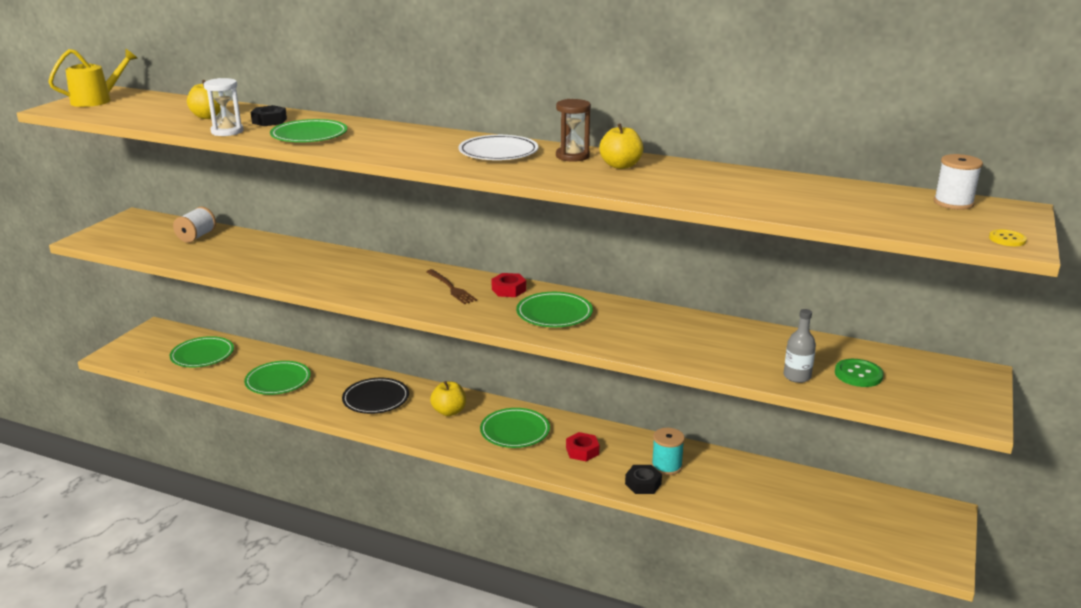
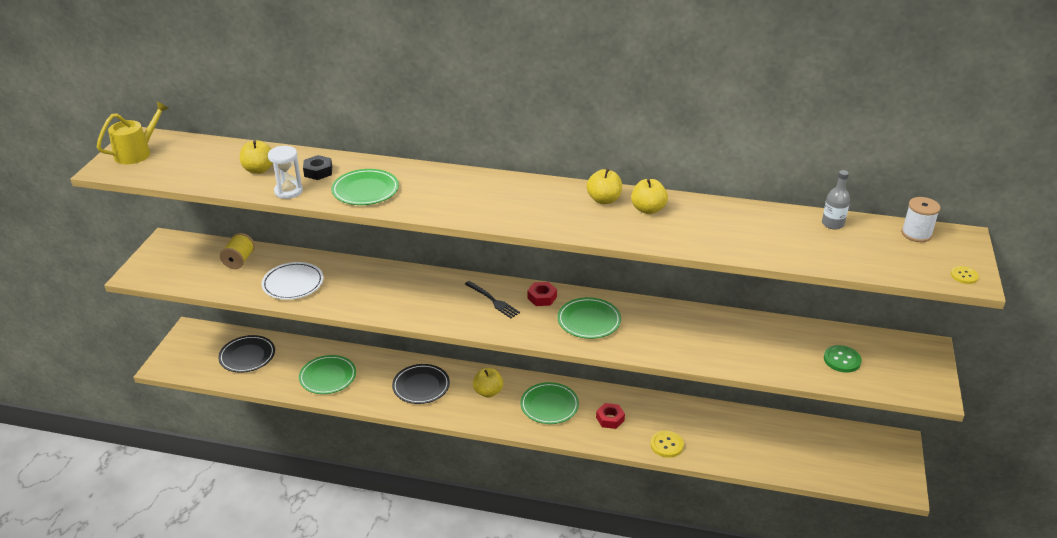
camera: 10 degrees left, 10 degrees up
(196, 237) = (239, 260): white spool -> yellow spool
(202, 355) = (247, 356): green plate -> black plate
(452, 288) = (493, 301): brown fork -> black fork
(498, 152) = (540, 200): white plate -> white plate (293, 283)
(572, 156) = (604, 200): brown hourglass -> yellow apple
(643, 484) = (666, 445): black nut -> yellow button
(666, 466) = (680, 425): turquoise spool -> none
(797, 376) = (797, 367): grey bottle -> grey bottle (832, 224)

